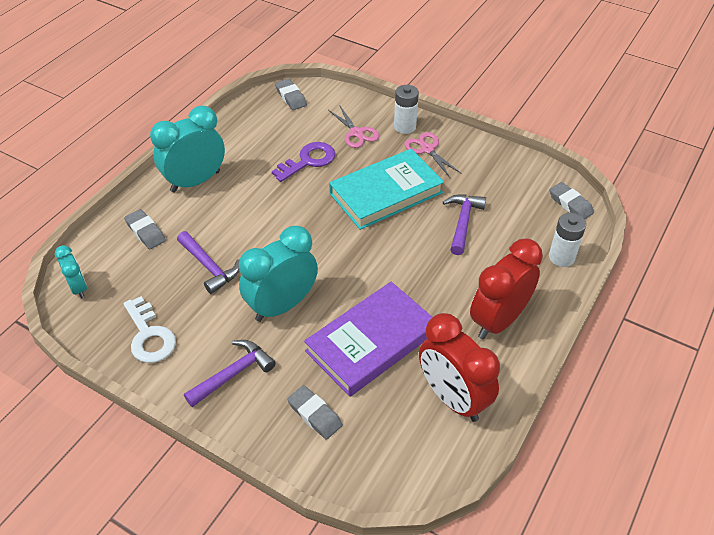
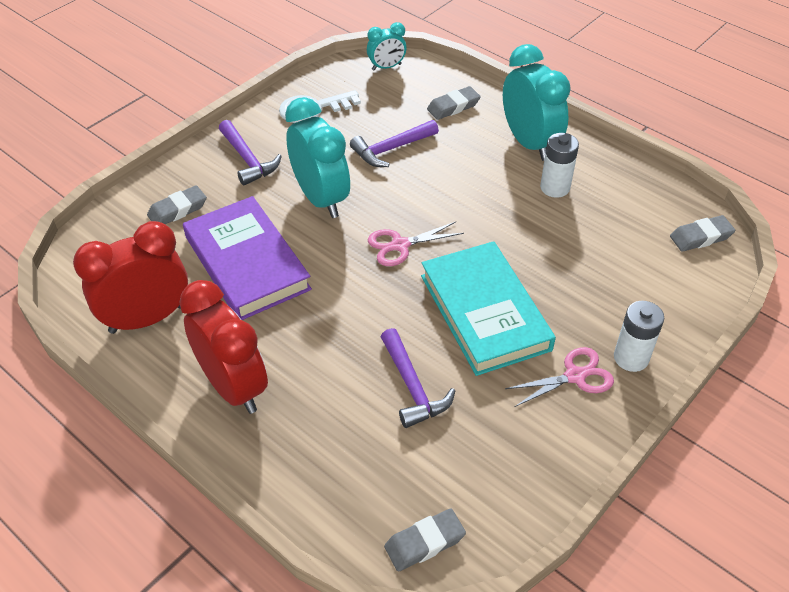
camera: 100 degrees right, 0 degrees up
(308, 161) = (558, 242): purple key -> none
(356, 133) = (616, 298): pink scissors -> pink scissors (400, 245)
(463, 222) = (412, 387): purple hammer -> purple hammer turned 45 degrees clockwise
(561, 257) = (317, 493): white battery -> white battery (555, 187)

